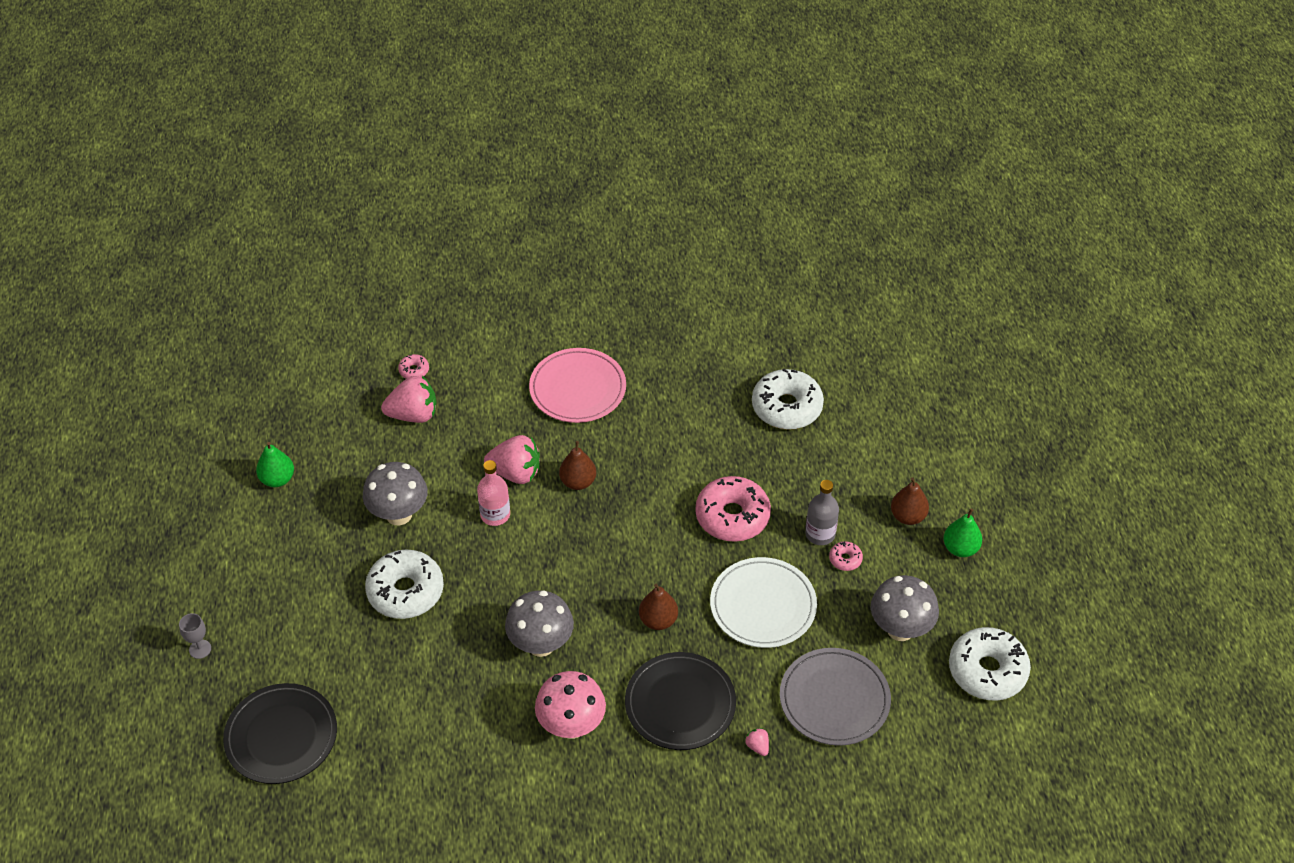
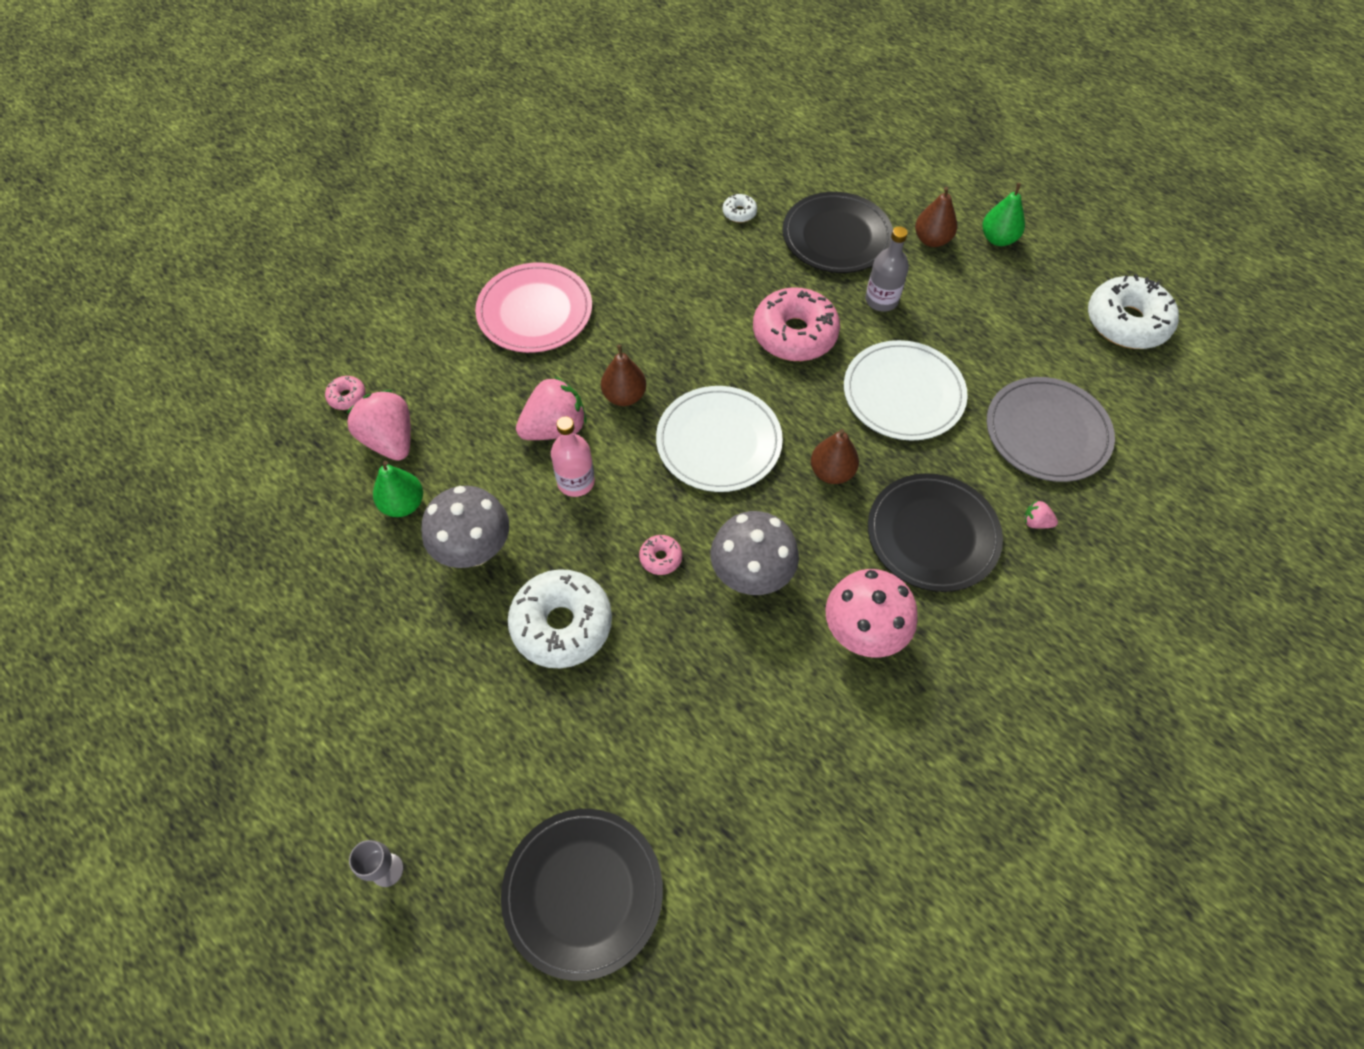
camera: 40 degrees left, 10 degrees up
(277, 479) = (298, 608): green pear -> green pear (403, 504)
(413, 415) = (390, 440): pink strawberry -> pink strawberry turned 75 degrees counterclockwise
(607, 551) = (718, 442): none -> white plate
(786, 407) = (739, 213): white donut -> white donut, size x0.44
(838, 469) = (836, 236): none -> black plate
(845, 559) = (924, 307): pink donut -> pink donut (660, 558)
(900, 629) = (1029, 335): grey mushroom -> none

